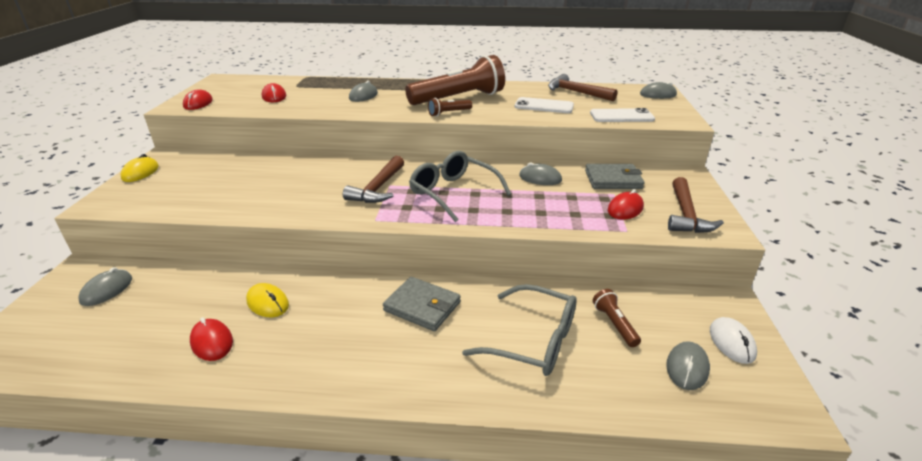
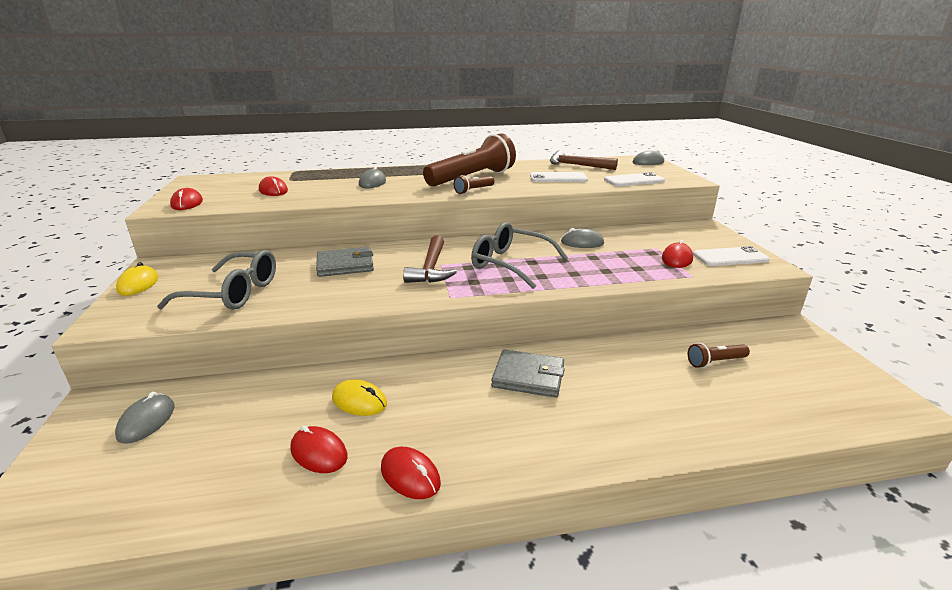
camera: 15 degrees left, 5 degrees down
(268, 377) = (410, 475): none -> red mouse
(534, 341) = (656, 389): grey glasses -> grey glasses (234, 293)
(613, 179) = (647, 237): grey wallet -> grey wallet (345, 265)
(614, 324) = (715, 362): brown flashlight -> brown flashlight turned 75 degrees counterclockwise
(686, 215) = (730, 257): brown hammer -> white phone
(687, 368) = (801, 387): grey mouse -> none
(731, 342) = (819, 360): white mouse -> none

